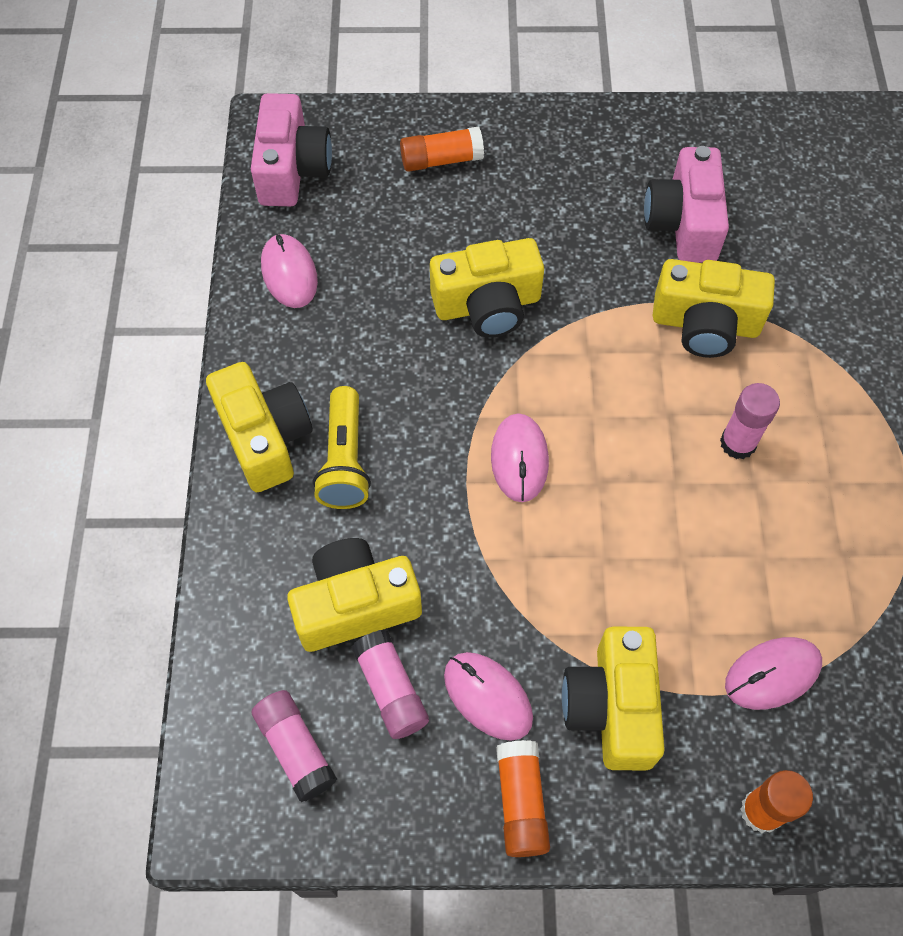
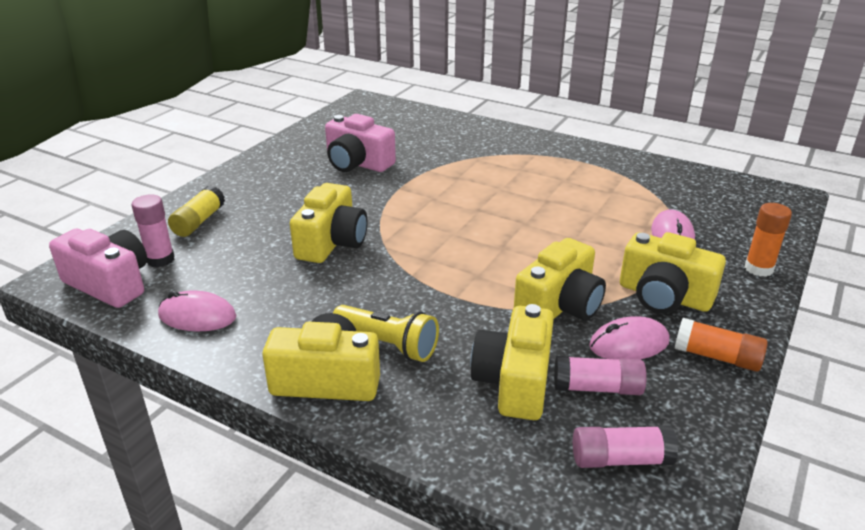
camera: 60 degrees left, 30 degrees down
(441, 160) = (198, 222): orange glue stick -> yellow glue stick
(519, 459) = (459, 270): pink mouse -> none
(705, 324) = (430, 179): yellow camera -> yellow camera (559, 306)
(738, 443) = (517, 196): pink glue stick -> pink glue stick (160, 259)

